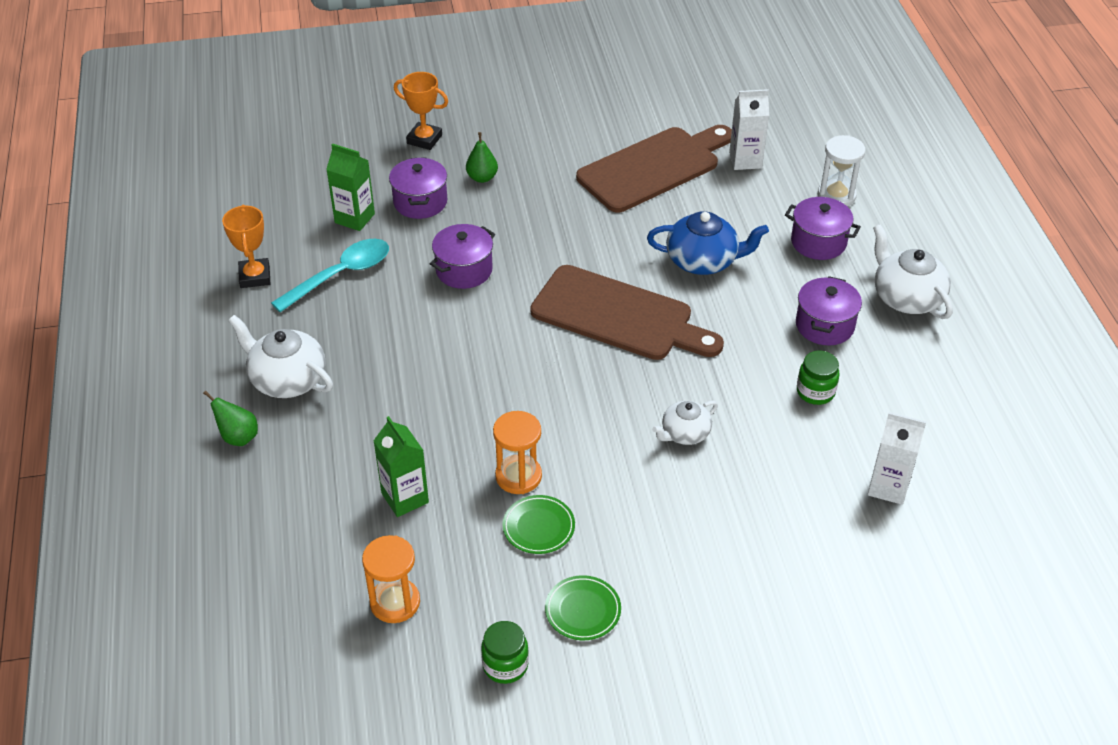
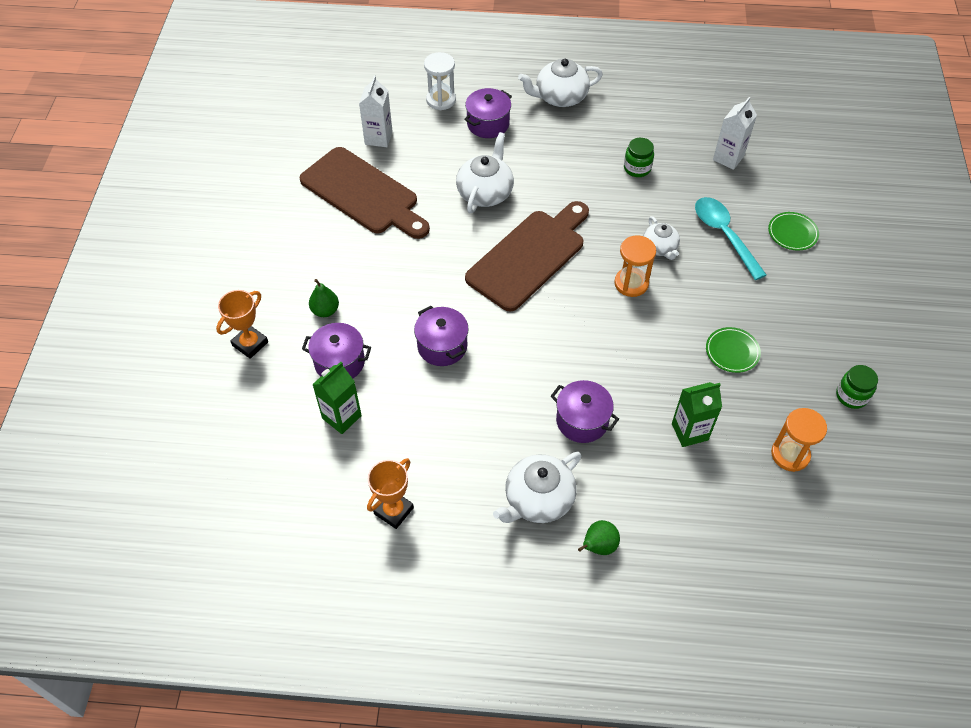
camera: 75 degrees left, 10 degrees up
(255, 276) = (393, 511): orange trophy -> orange trophy turned 60 degrees counterclockwise
(341, 275) = (416, 439): turquoise spoon -> turquoise spoon (724, 235)
(518, 476) = (681, 354): orange hourglass -> orange hourglass (631, 283)
(583, 610) = (809, 342): green plate -> green plate (792, 233)
(654, 168) = (363, 194): brown cutting board -> brown cutting board turned 150 degrees clockwise
(703, 261) = (485, 192): blue teapot -> white teapot
(824, 325) = (574, 145): purple pot -> purple pot (582, 421)

